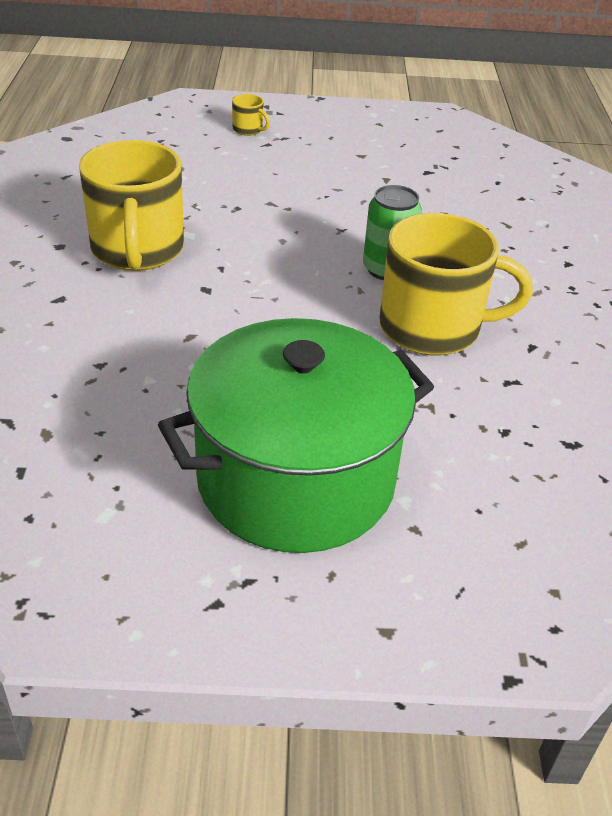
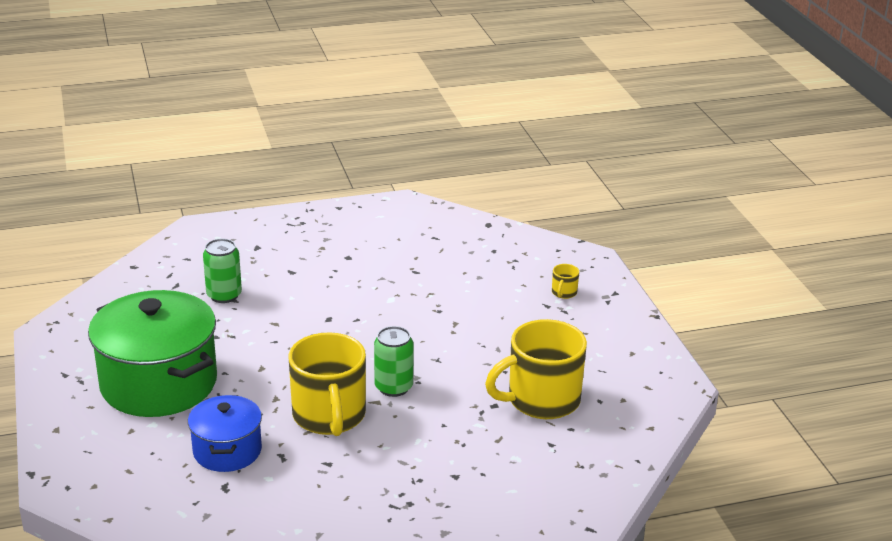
camera: 75 degrees right, 10 degrees down
(79, 373) = (224, 295): none -> green can
(137, 250) = (359, 284): yellow mug -> yellow mug (541, 400)
(490, 429) = (227, 451): none -> blue pot

